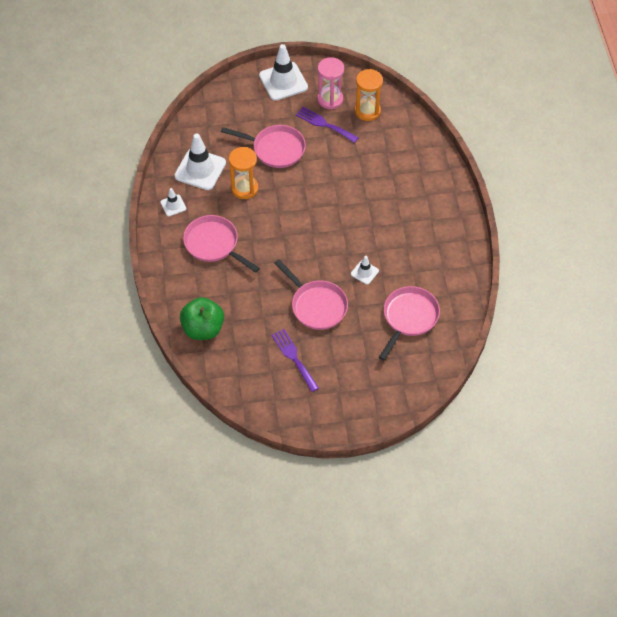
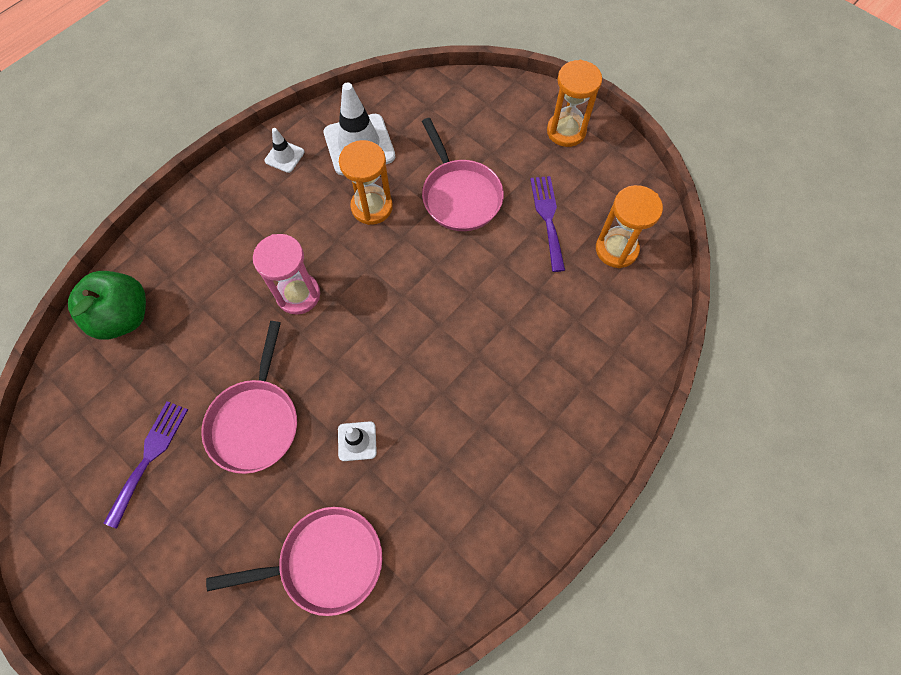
camera: 50 degrees right, 10 degrees up
(214, 244) = (261, 236): pink pan -> none
(283, 81) = (566, 131): white traffic cone -> orange hourglass
(330, 99) = (591, 196): pink hourglass -> pink hourglass (298, 294)

